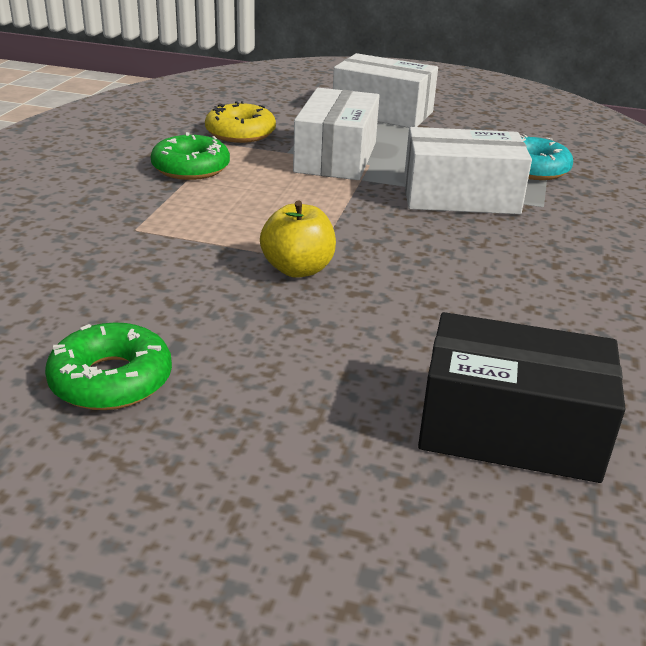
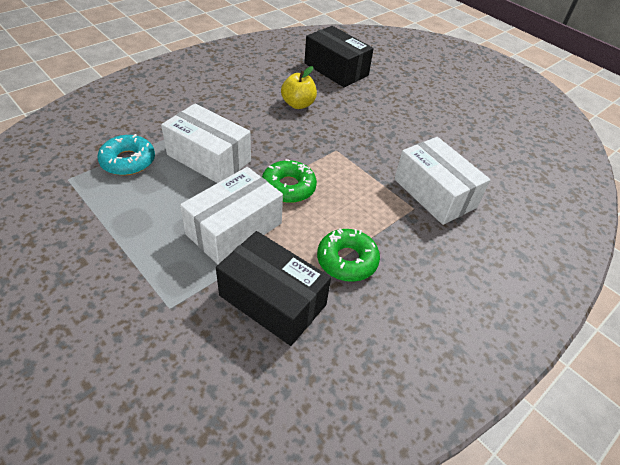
camera: 150 degrees left, 15 degrees up
(111, 380) = (452, 129): green donut -> green donut (288, 187)
(240, 133) = (272, 300): yellow donut -> black box
(298, 269) = (348, 147): yellow apple -> yellow apple (298, 104)
(382, 112) = (114, 282): white box -> white box (434, 193)

